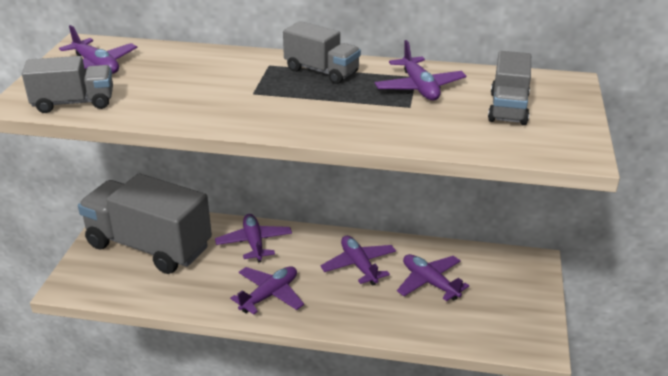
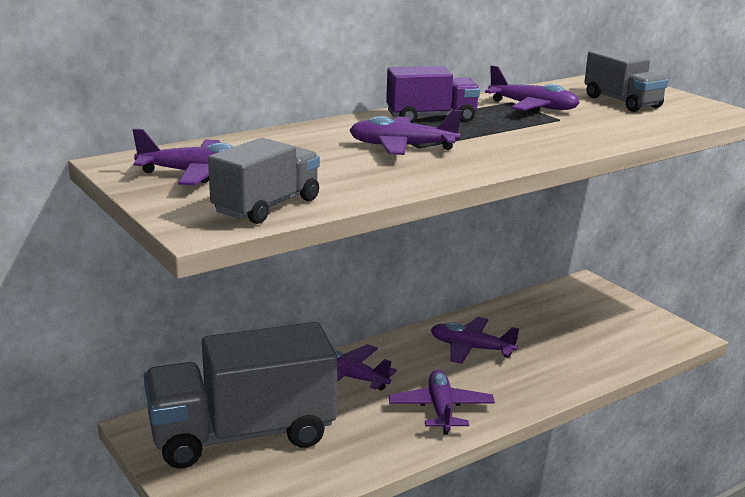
camera: 45 degrees left, 10 degrees down
(321, 71) = (431, 118): grey truck -> purple truck
(430, 282) = (544, 333): purple plane -> purple plane (402, 147)

